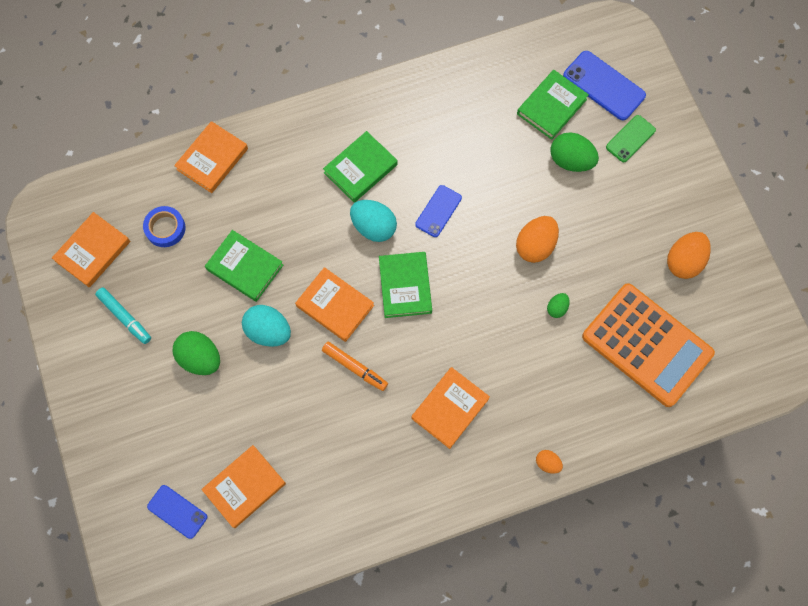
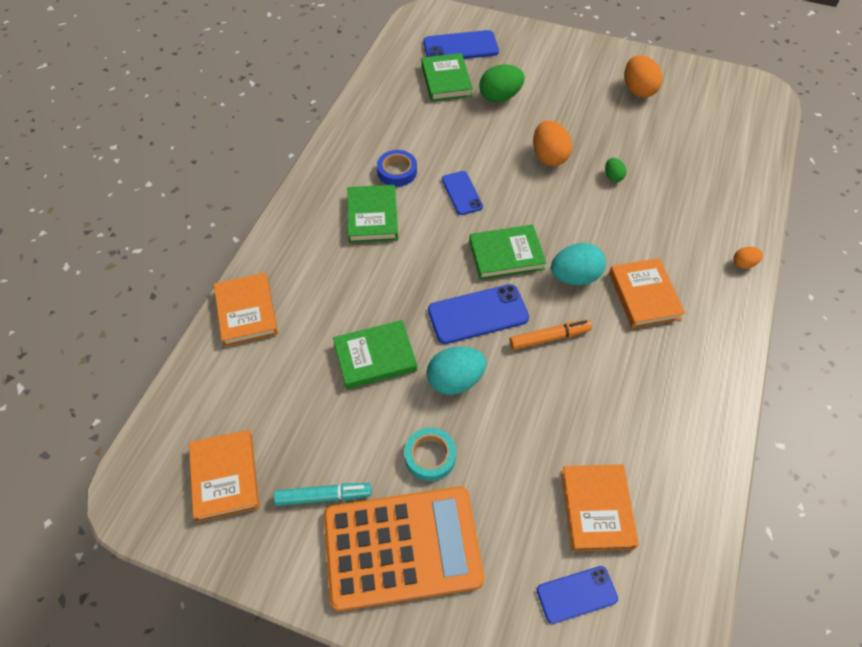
camera: 50 degrees left, 15 degrees down
(165, 228) = (270, 395): blue tape -> blue tape (397, 171)
(200, 358) = (430, 456): green egg -> turquoise tape
(335, 306) = (478, 314): orange book -> blue phone
(374, 227) = (433, 241): turquoise egg -> turquoise egg (575, 277)
(405, 286) = (506, 255): green book -> green book turned 45 degrees counterclockwise
(630, 138) = (515, 59): green phone -> none
(647, 345) = (688, 147): orange calculator -> orange calculator (402, 547)

